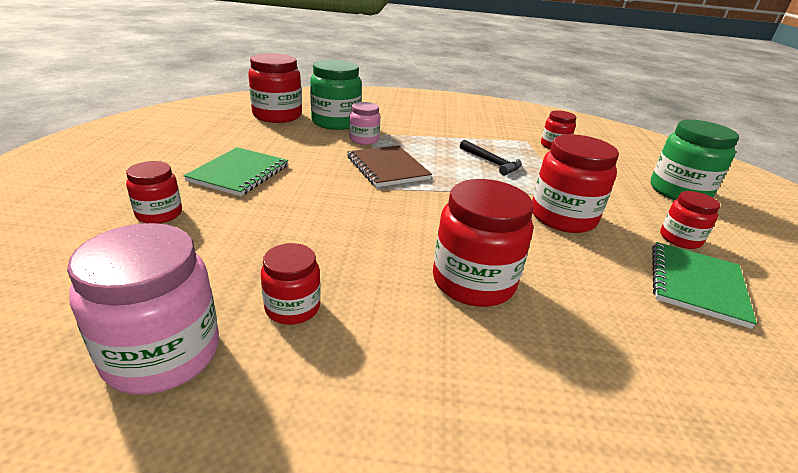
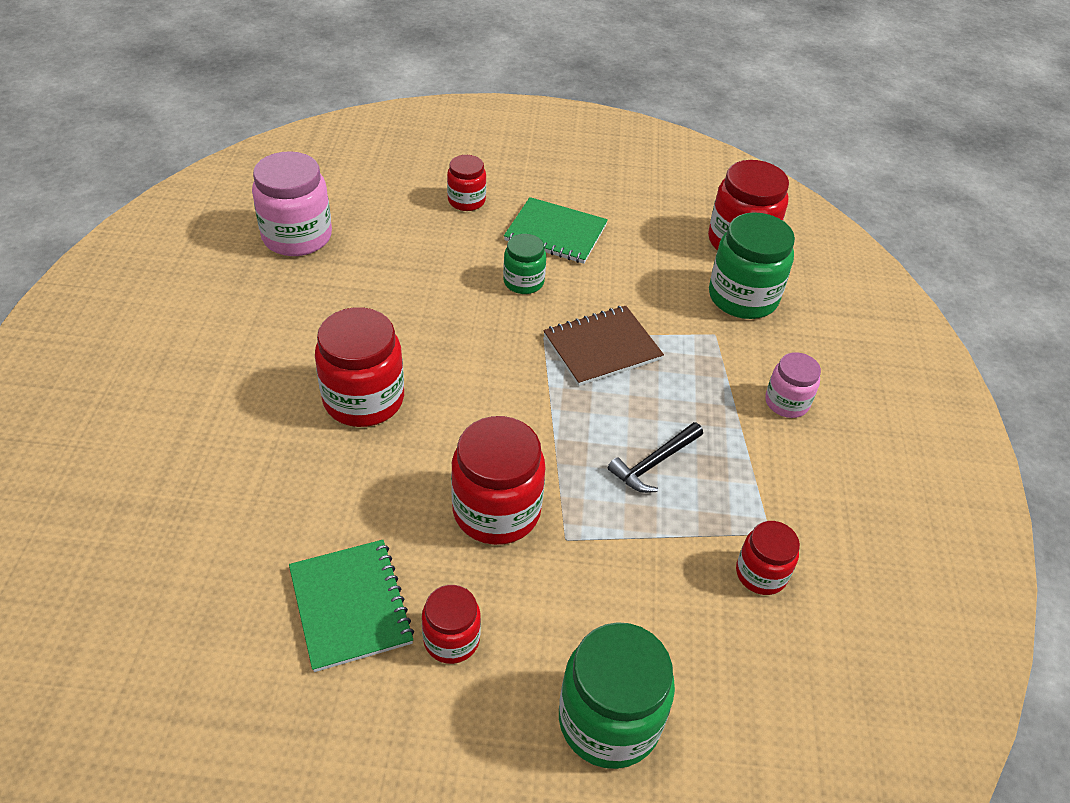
camera: 90 degrees right, 15 degrees up
(292, 307) = (336, 288): red jar -> none
(305, 192) = (523, 282): none -> green jar
(364, 139) = (688, 326): pink jar -> pink jar (786, 402)
(697, 284) = (350, 606): green notebook -> green notebook turned 45 degrees clockwise

